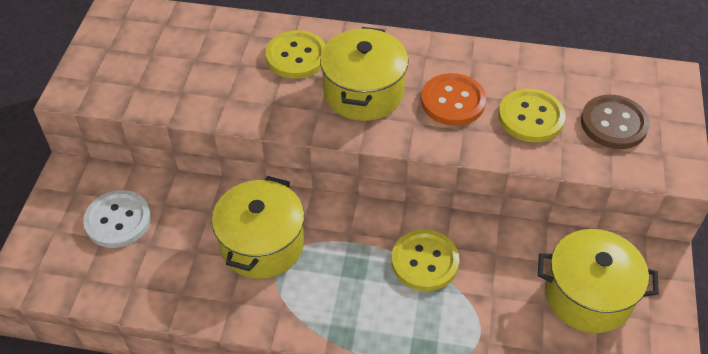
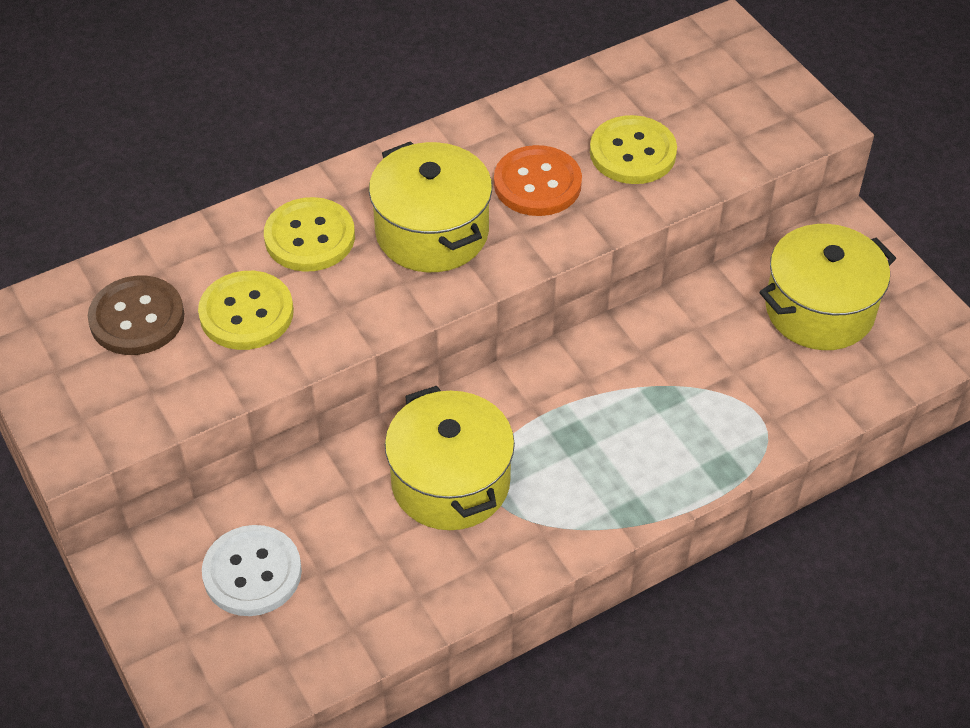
camera: 40 degrees left, 0 degrees up
(424, 261) = (637, 382): yellow button -> yellow button (246, 313)
(613, 124) = (717, 111): brown button -> brown button (137, 318)

